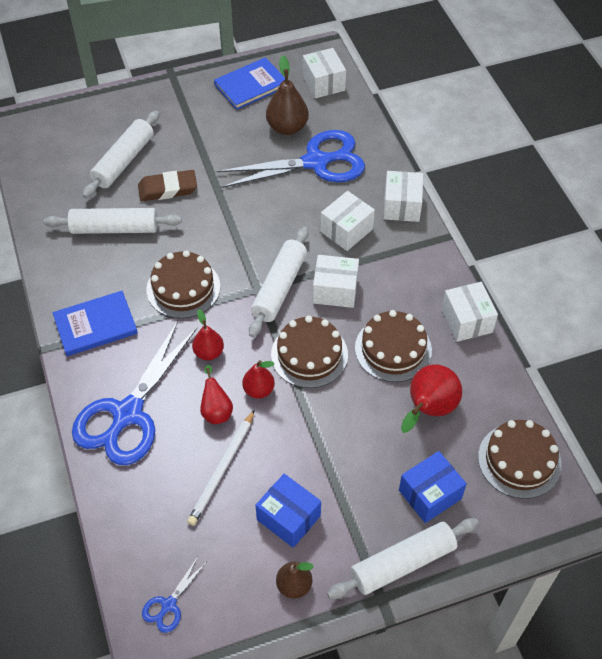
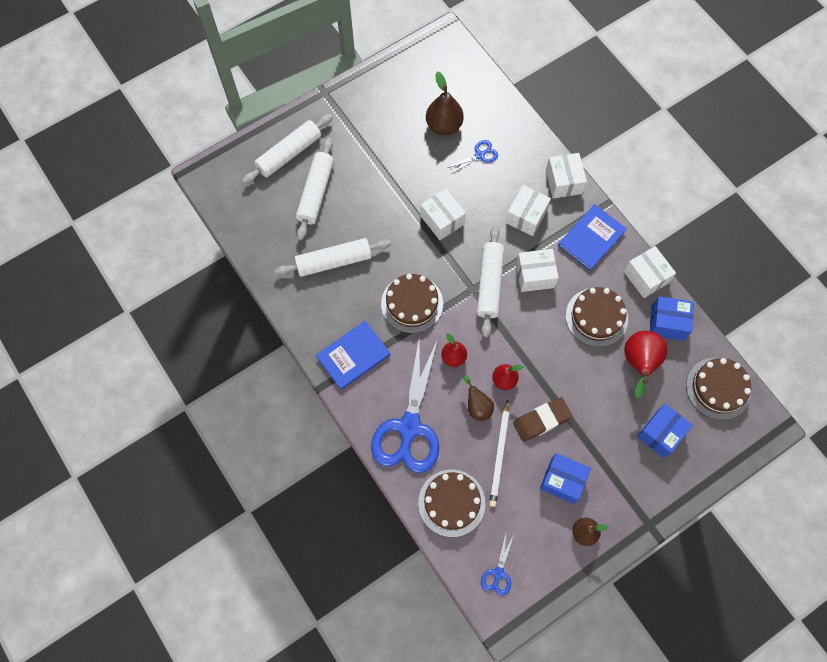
camera: 15 degrees left, 15 degrees up
(168, 189) = (364, 212): brown eraser -> brown eraser (541, 420)
(216, 410) = (477, 406): red pear -> brown pear
(251, 85) = (398, 88): blue book -> blue book (591, 238)
(309, 355) = (533, 339): brown cake -> brown cake (451, 503)
(316, 162) = (479, 155): blue scissors -> blue scissors, size x0.43
(323, 83) = (460, 71): white box -> white box (442, 220)
(403, 563) = (657, 494): white rolling pin -> white rolling pin (289, 154)
(477, 374) = (667, 323): none -> blue box

